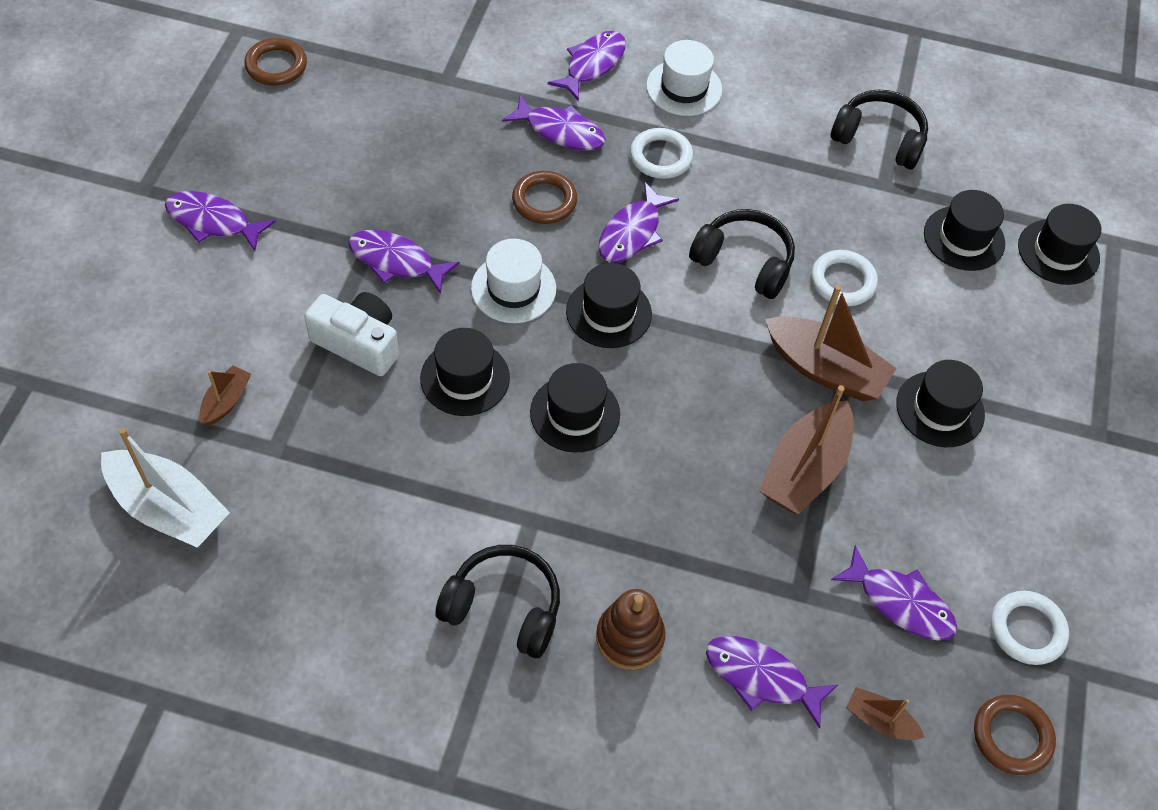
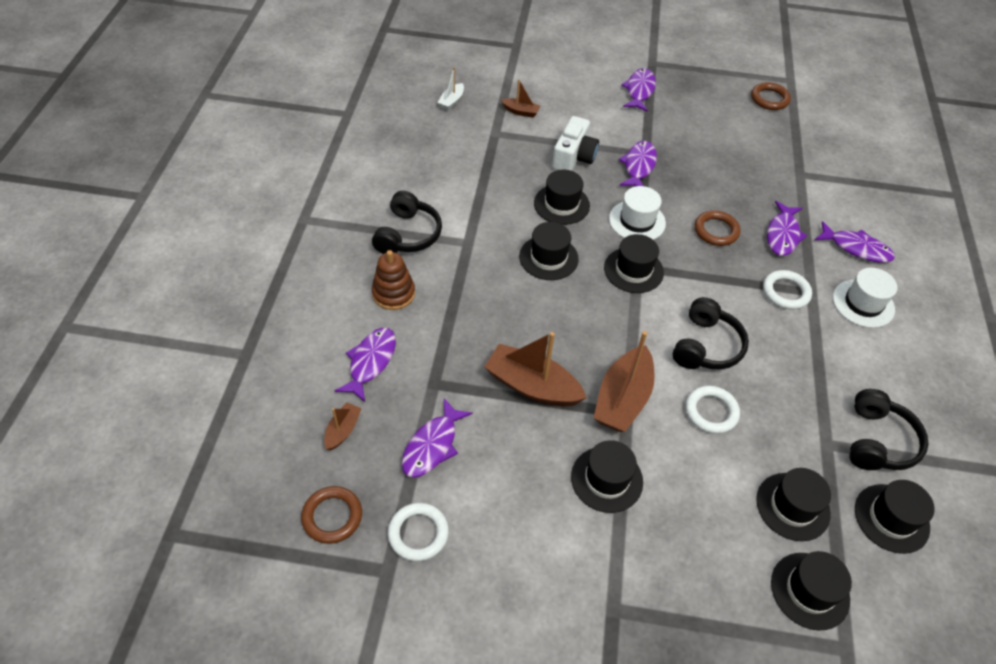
camera: 85 degrees right, 5 degrees down
(168, 509) = (451, 101): white boat -> white boat, size x0.51
(632, 232) = (707, 279): purple fish -> none
(972, 159) = (891, 518): none -> black hat

